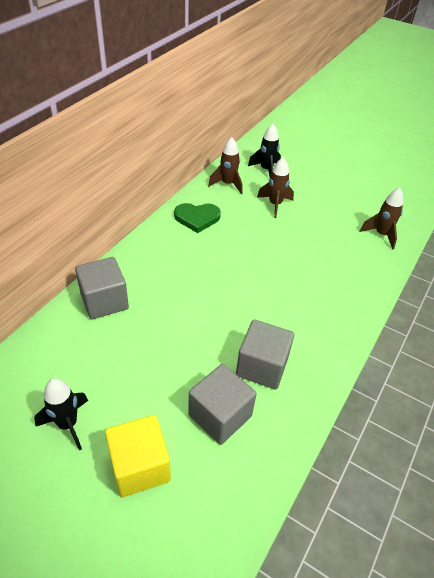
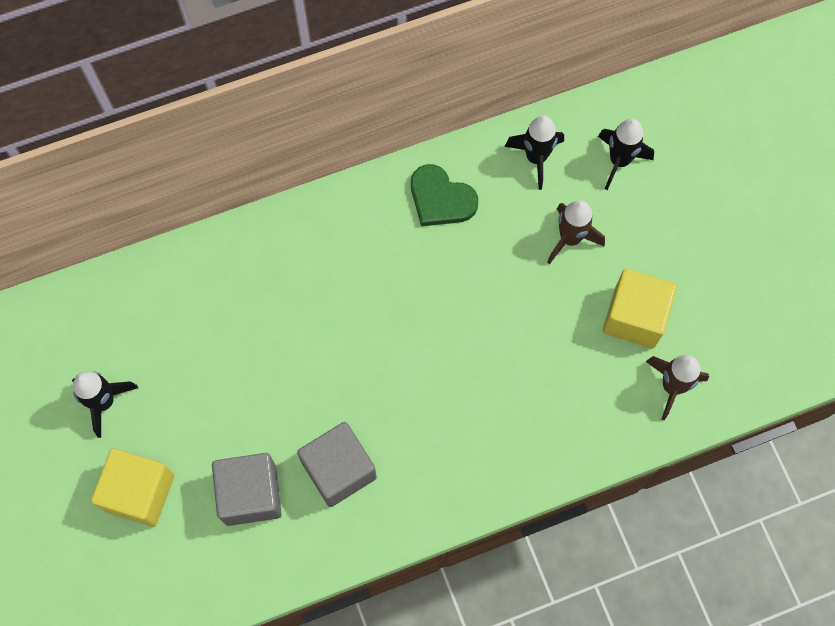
camera: 40 degrees right, 25 degrees up
(104, 301) = (234, 267): grey cube -> none
(228, 184) = (536, 158): brown rocket -> black rocket
(335, 218) = (634, 317): none -> yellow cube

